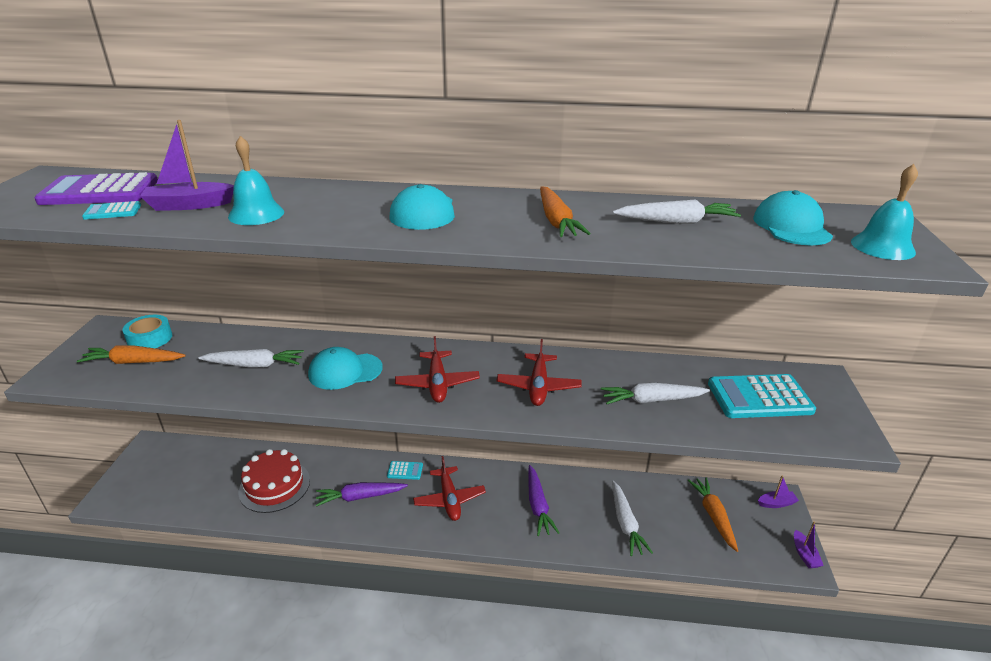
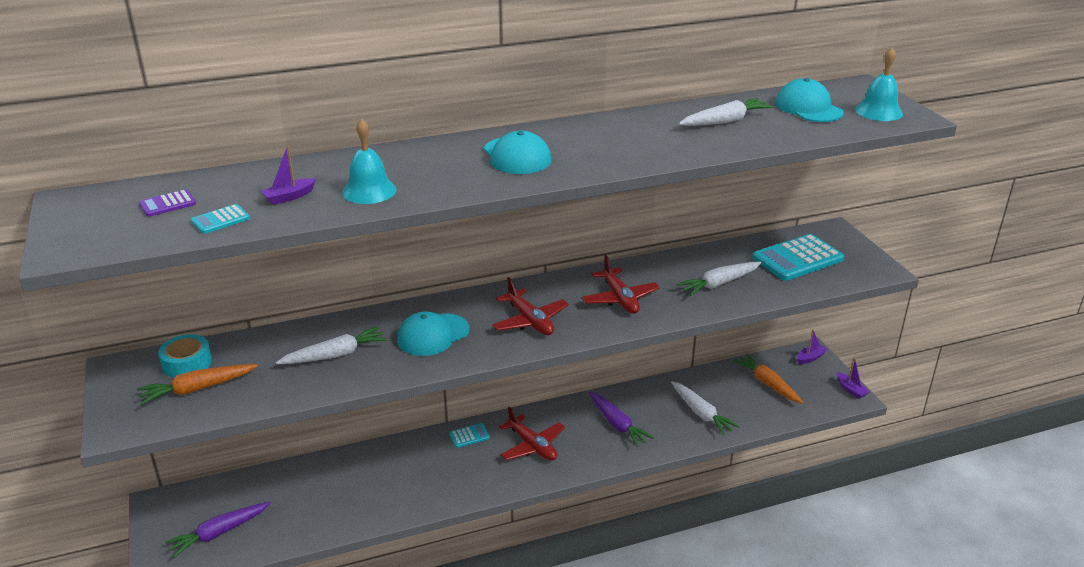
camera: 25 degrees left, 0 degrees up
(100, 191) = (168, 204): purple calculator -> purple calculator, size x0.46
(189, 205) = (289, 197): purple boat -> purple boat, size x0.63
(274, 486) = (344, 493): red cake -> none
(360, 497) = (443, 473): purple carrot -> purple carrot (219, 533)
(556, 221) = (635, 141): orange carrot -> none

